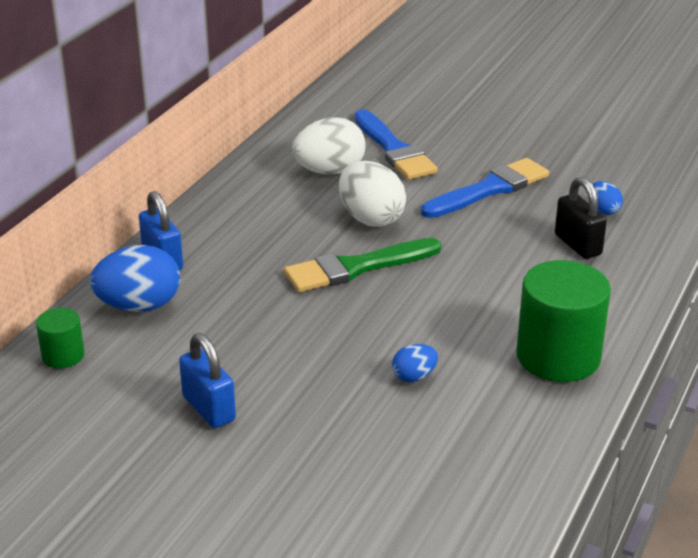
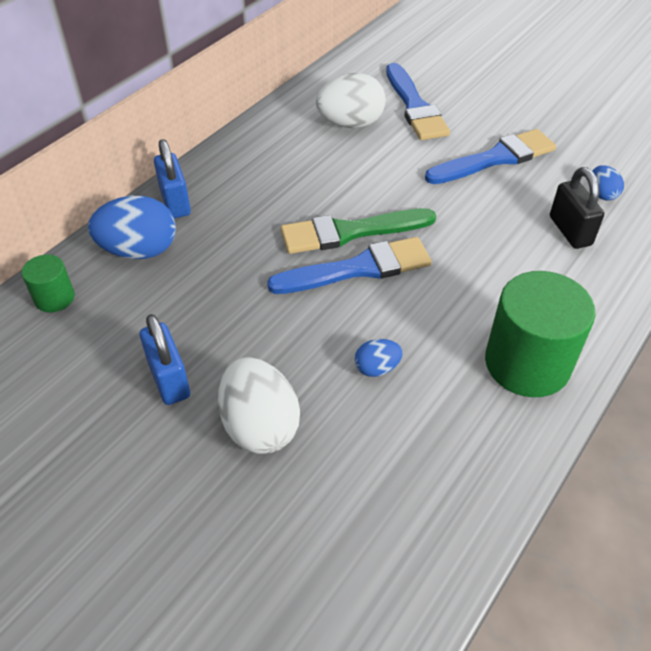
camera: 10 degrees right, 15 degrees up
(371, 218) = (376, 178): white egg -> white egg (260, 426)
(373, 297) = (358, 268): none -> blue brush

